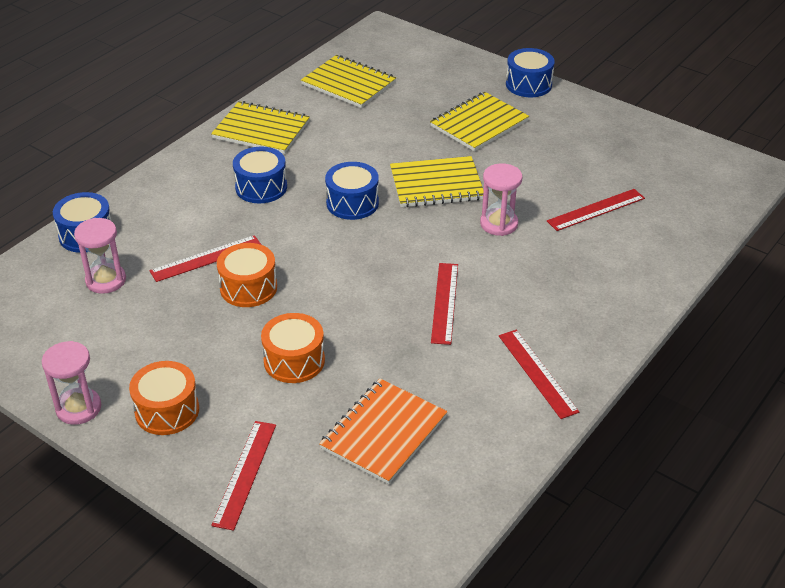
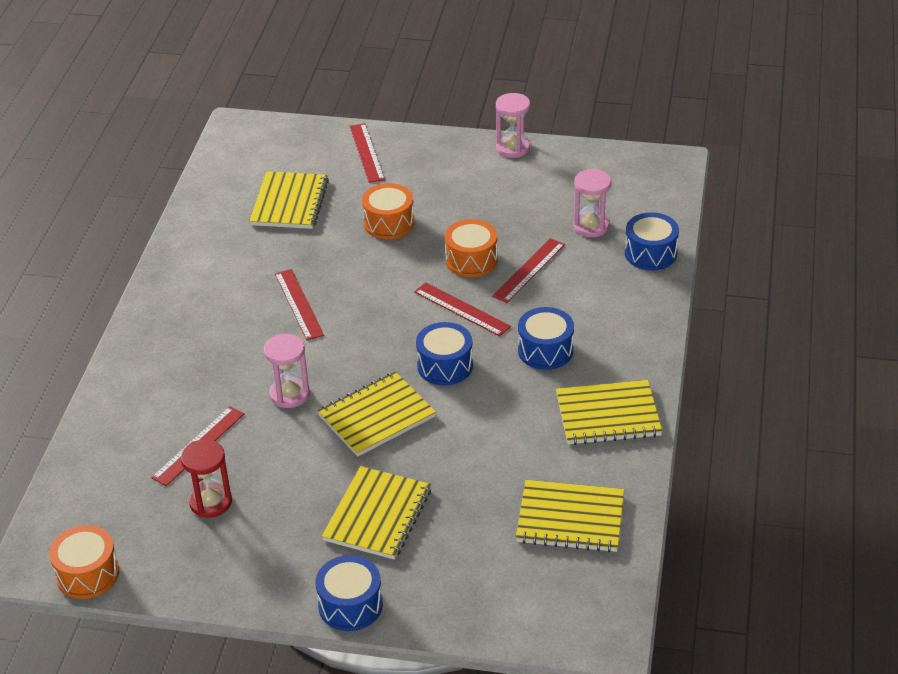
camera: 155 degrees right, 0 degrees up
(167, 410) = (451, 166): orange drum -> orange drum (87, 574)
(384, 433) = (289, 202): orange notebook -> yellow notebook
(537, 373) = (195, 277): red ruler -> red ruler (461, 309)
(601, 168) = (211, 502): none -> red hourglass

